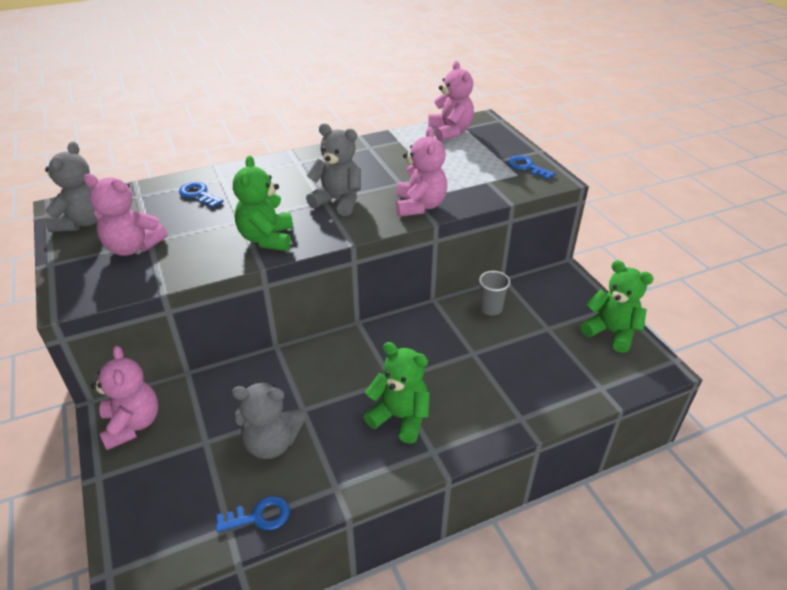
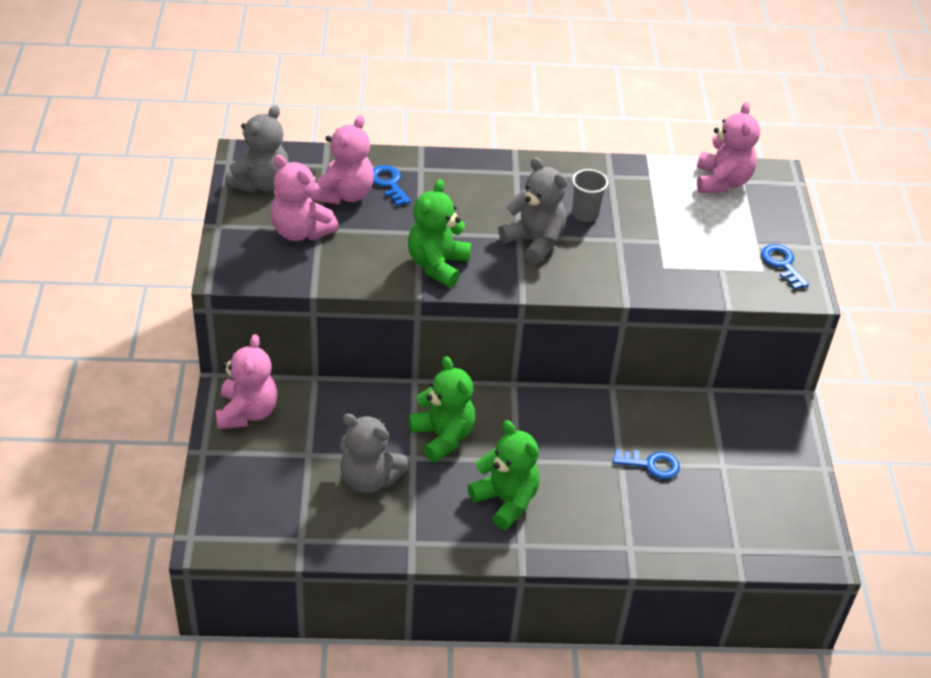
camera: 20 degrees right, 5 degrees up
(259, 516) = (332, 540): blue key -> blue key (651, 465)
(419, 206) = (621, 277): pink teddy bear -> pink teddy bear (344, 194)
(490, 308) = (671, 420): grey cup -> grey cup (585, 214)
(611, 332) = (794, 496): green teddy bear -> green teddy bear (443, 436)

